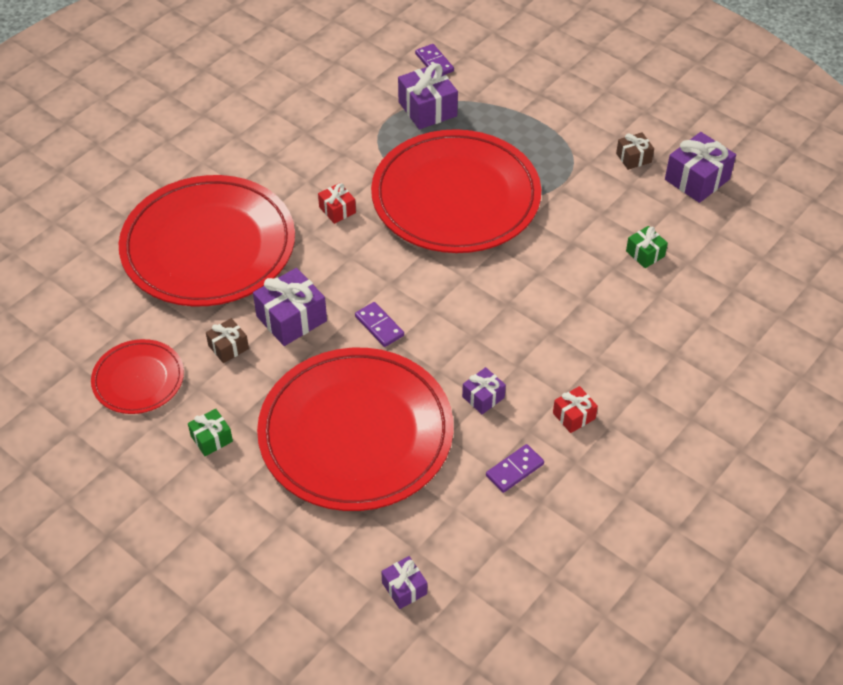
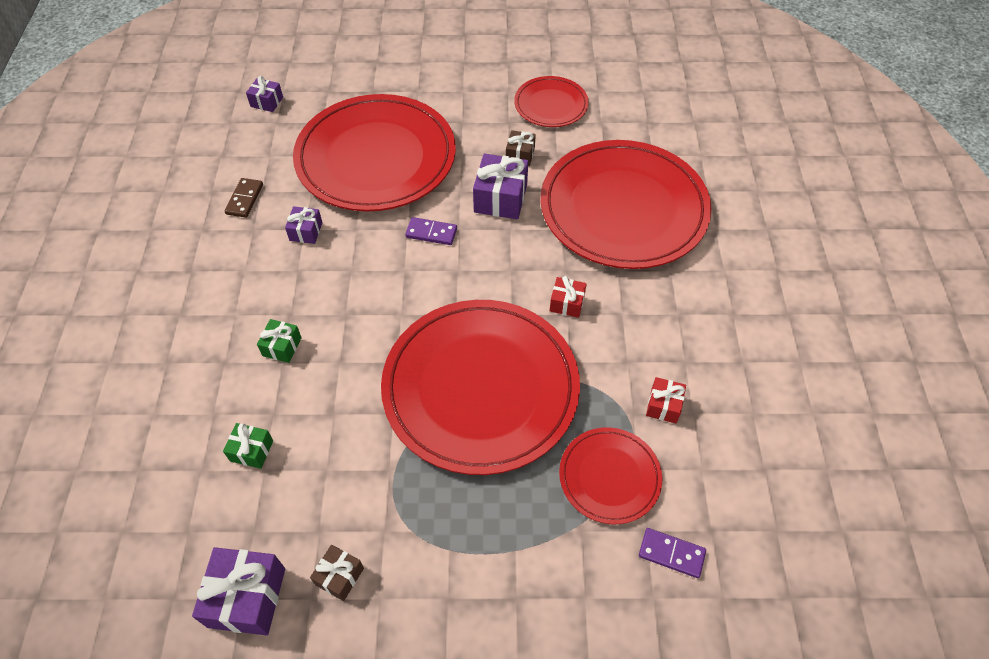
camera: 140 degrees right, 5 degrees up
(211, 438) = (465, 103): green gift -> green gift (282, 346)
(427, 109) = (609, 477): purple gift -> red plate
(514, 470) = (244, 199): purple domino -> brown domino
(574, 416) = (224, 260): red gift -> red gift (663, 405)

